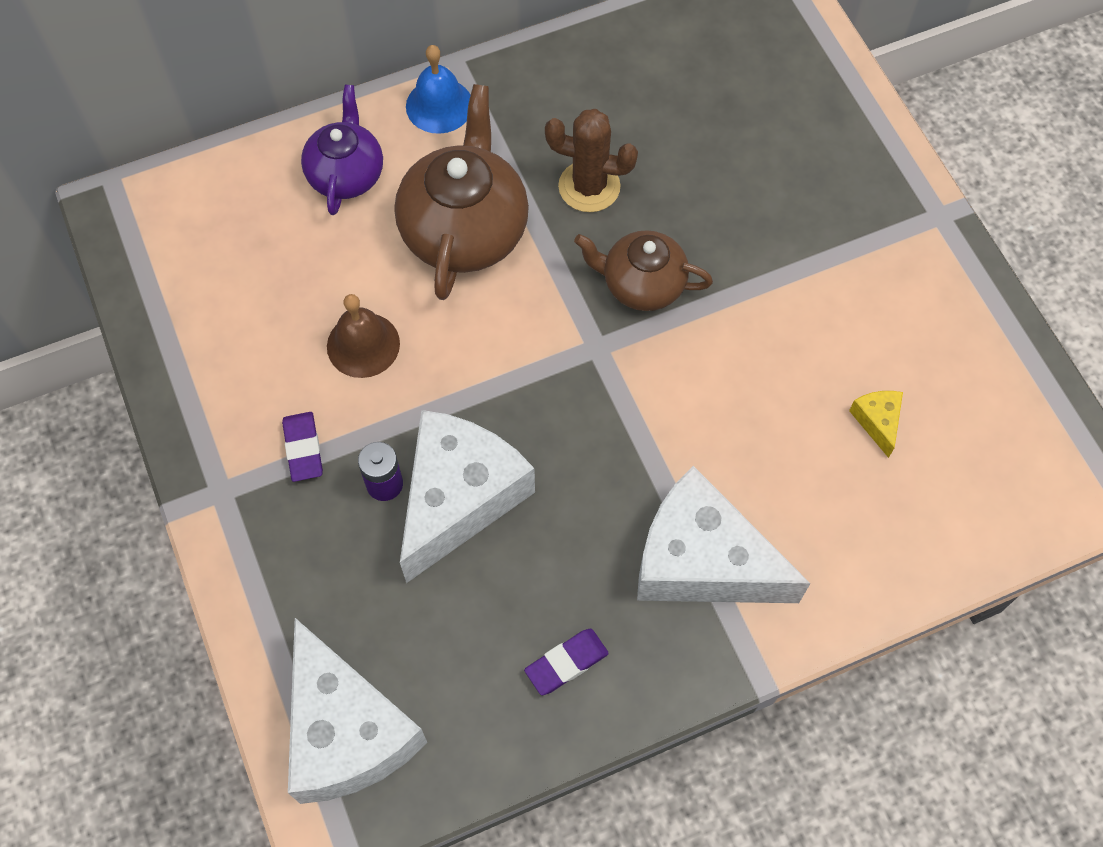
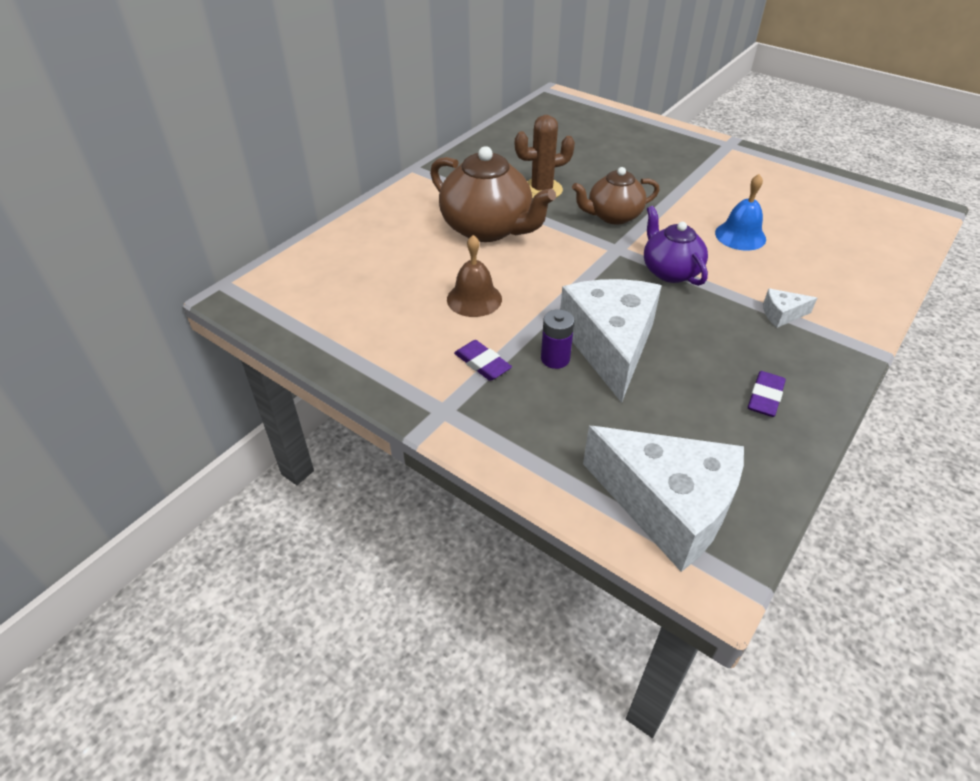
camera: 30 degrees left, 20 degrees down
(346, 174) = (390, 230): purple teapot -> purple teapot (670, 271)
(439, 105) = (421, 187): blue bell -> blue bell (740, 236)
(465, 229) = (488, 229): brown teapot -> brown teapot turned 150 degrees clockwise
(702, 561) = (782, 314): white cheese -> white cheese, size x0.40
(877, 421) = (796, 223): yellow cheese -> none

